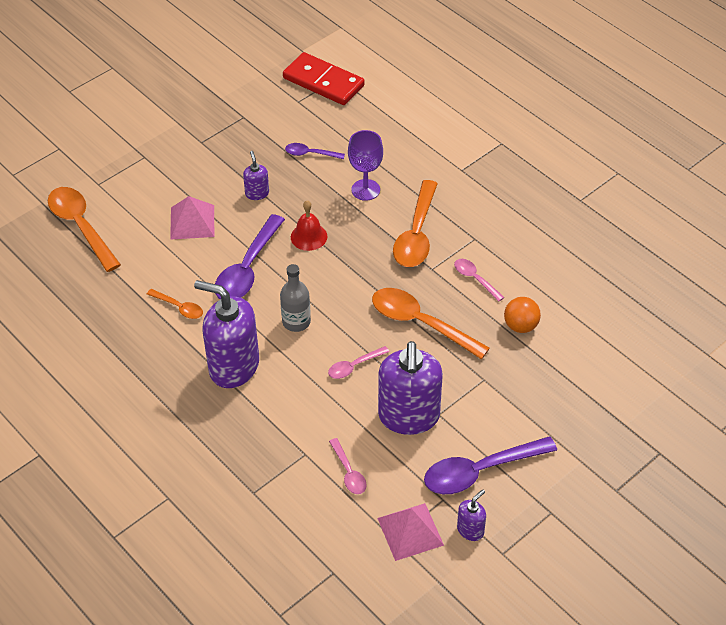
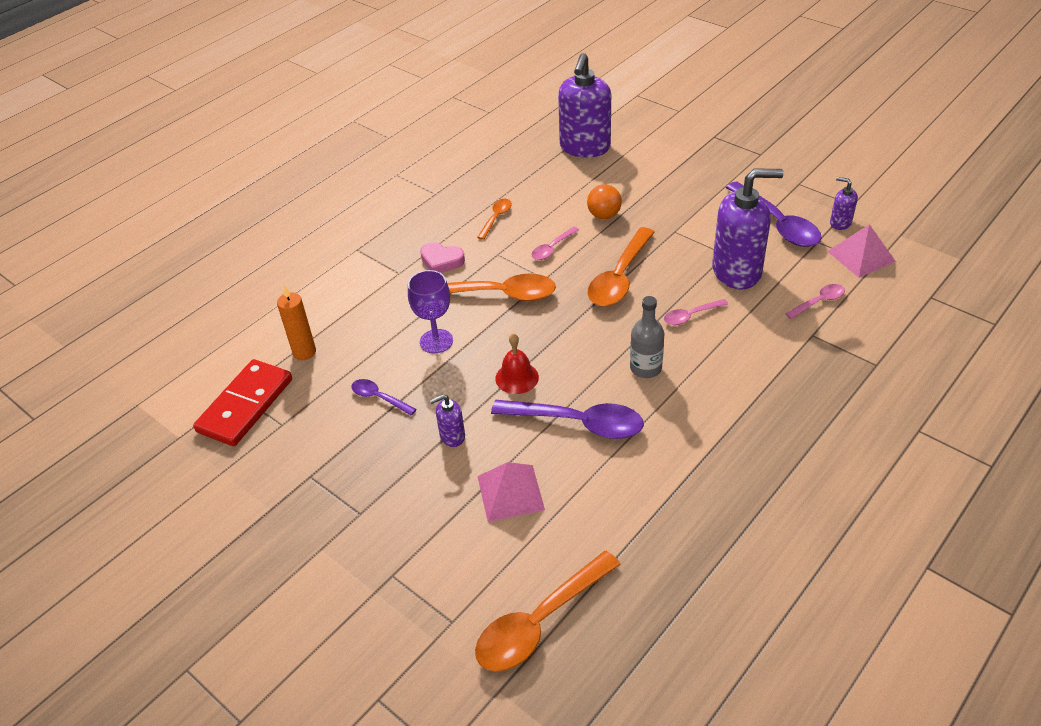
camera: 95 degrees left, 5 degrees down
(179, 307) = (655, 476): orange spoon -> orange spoon (496, 218)
(233, 366) = (725, 409): purple soap dispenser -> purple soap dispenser (585, 147)
(310, 154) = (379, 398): purple spoon -> purple spoon turned 120 degrees clockwise
(354, 366) = (690, 316): pink spoon -> pink spoon turned 105 degrees clockwise
(373, 112) = (304, 352): none -> orange candle
(472, 199) = (441, 261): none -> pink heart

